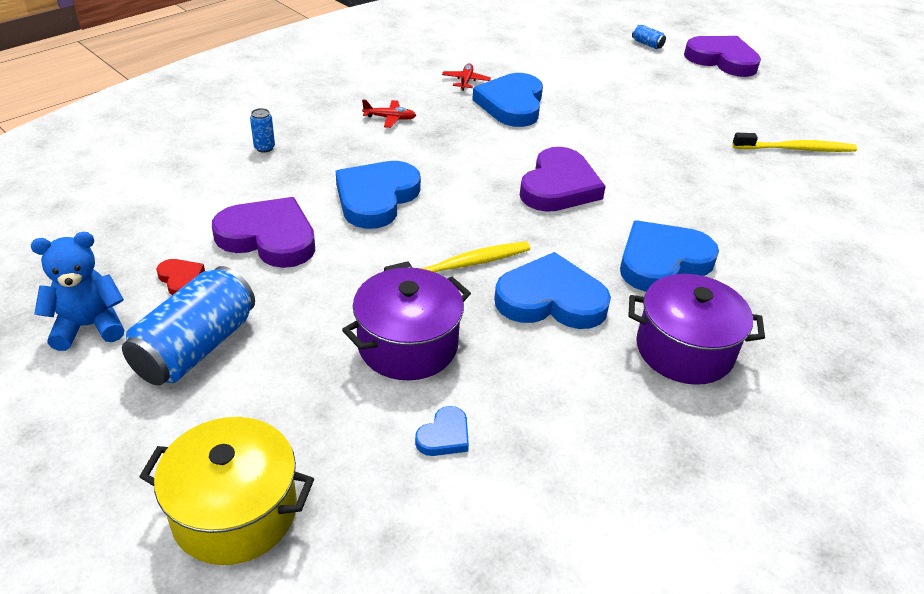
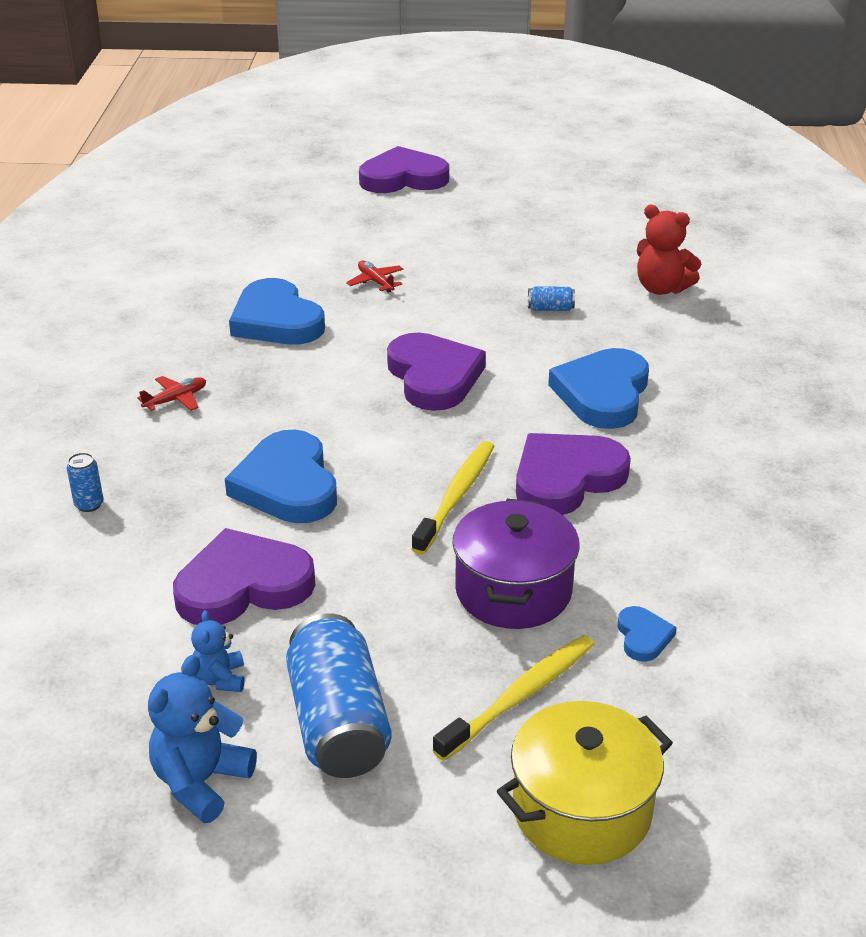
camera: 40 degrees left, 5 degrees down
(181, 279) = (220, 679): red heart -> blue teddy bear
(466, 81) = (194, 320): red plane -> red plane (375, 282)
(551, 299) = (566, 478): blue heart -> purple heart
(647, 44) = (315, 193): blue can -> blue can (550, 309)
(684, 350) = (710, 454): purple pot -> none
(796, 149) = (571, 236): yellow toothbrush -> yellow toothbrush (520, 696)
(819, 217) = (661, 288): none -> red teddy bear

